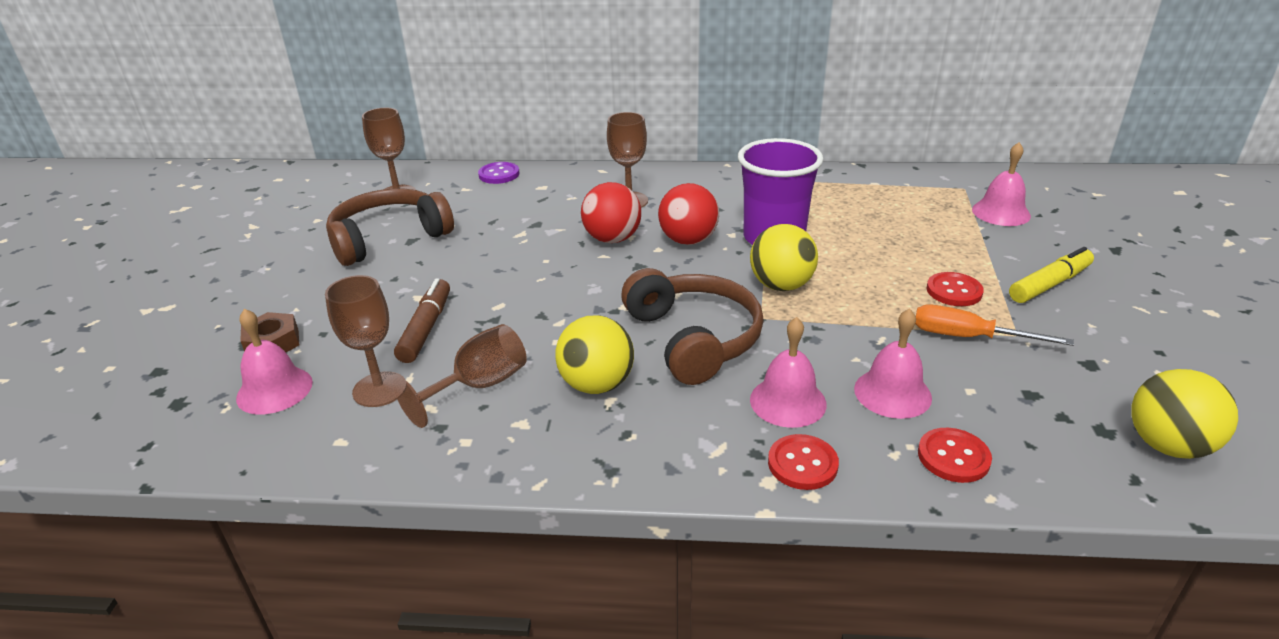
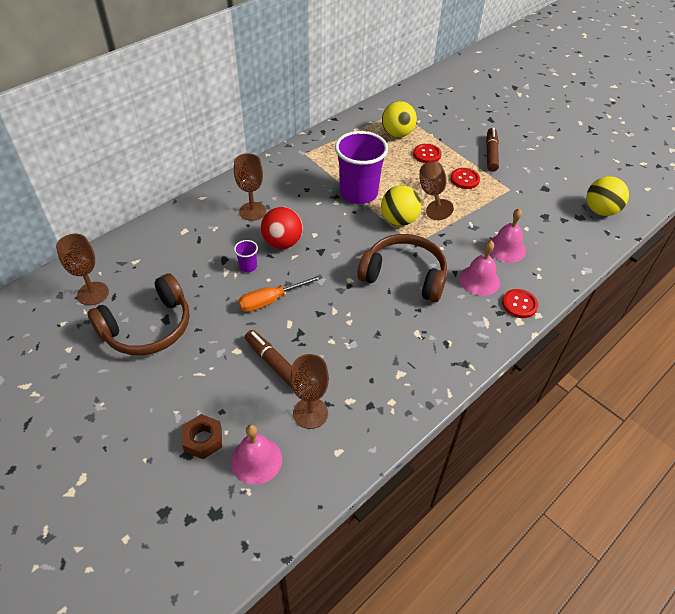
camera: 50 degrees left, 15 degrees up
(388, 238) = (148, 328): brown headphones -> brown headphones turned 135 degrees counterclockwise
(478, 386) = (353, 372): brown goblet -> brown goblet (432, 195)
(499, 174) = (140, 237): purple button -> none
(546, 240) = (248, 266): none -> purple cup
(597, 384) = (401, 330): yellow ball -> yellow ball (397, 134)
(688, 240) = (321, 219): red ball -> none
(953, 457) = (556, 263): red button -> red button (427, 154)
(968, 337) = (497, 201): orange screwdriver -> orange screwdriver (271, 300)
(1001, 212) = (429, 120): pink bell -> none
(1049, 284) = (491, 154): yellow marker -> brown marker

